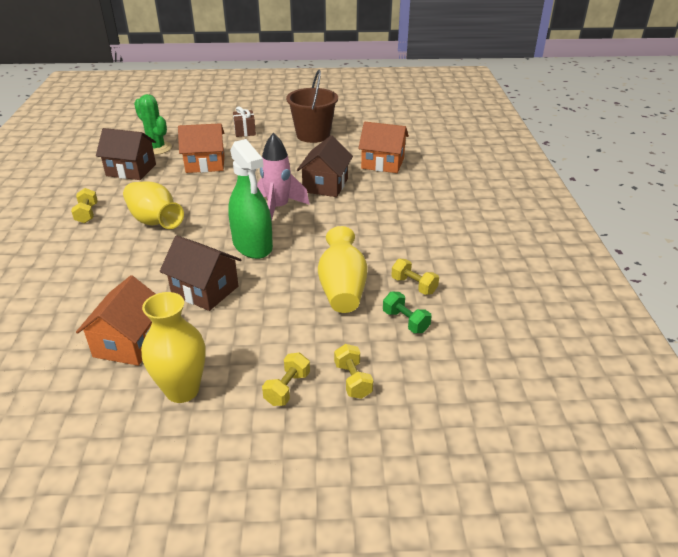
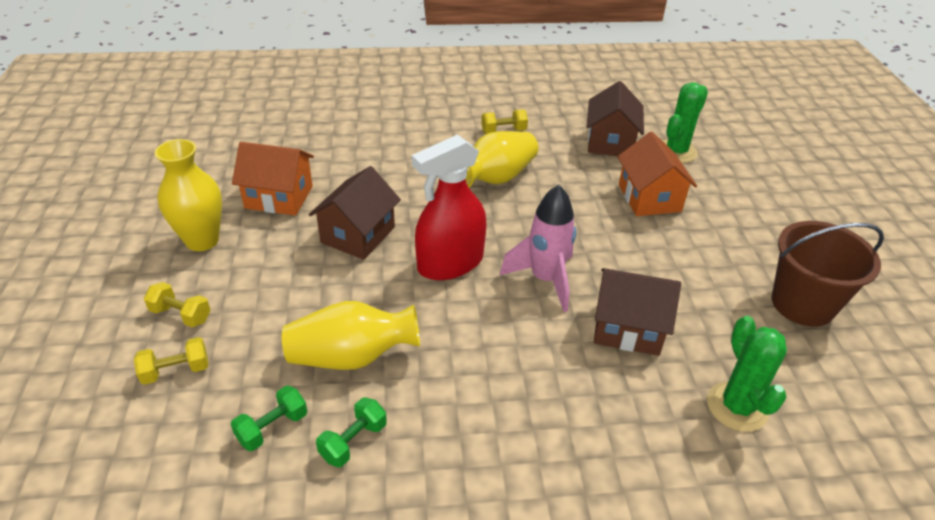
camera: 85 degrees right, 5 degrees up
(245, 131) = (770, 224): brown gift -> none
(252, 245) = (450, 263): green spray bottle -> red spray bottle
(382, 163) = (737, 407): orange house -> green cactus
(414, 285) = (353, 441): yellow dumbbell -> green dumbbell

